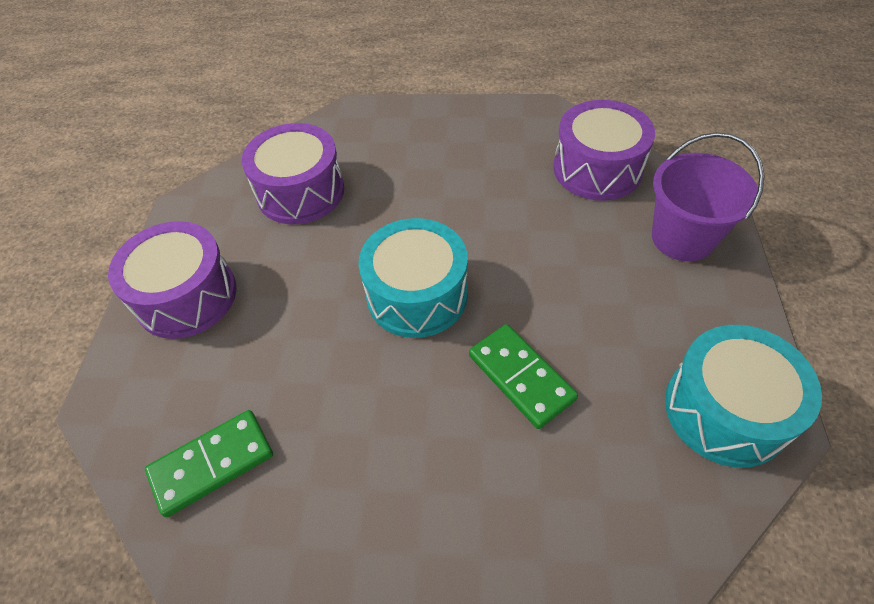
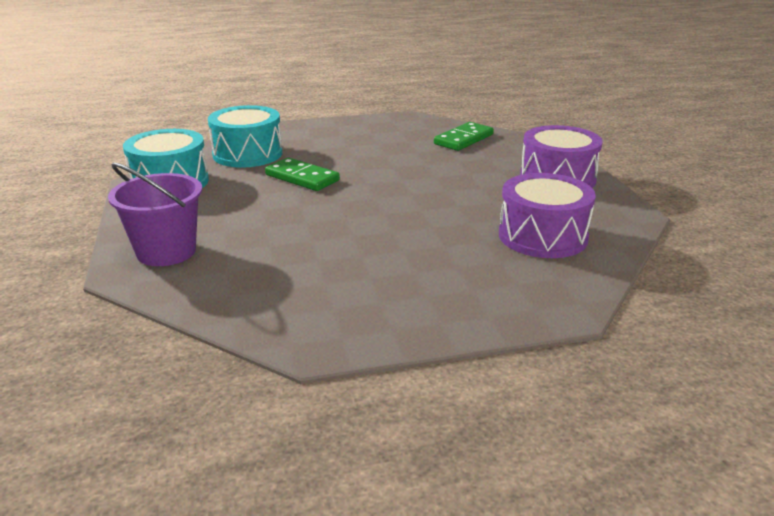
camera: 160 degrees right, 25 degrees down
(417, 295) = (390, 197): turquoise drum -> turquoise drum (247, 154)
(597, 169) = (243, 292): purple drum -> none

